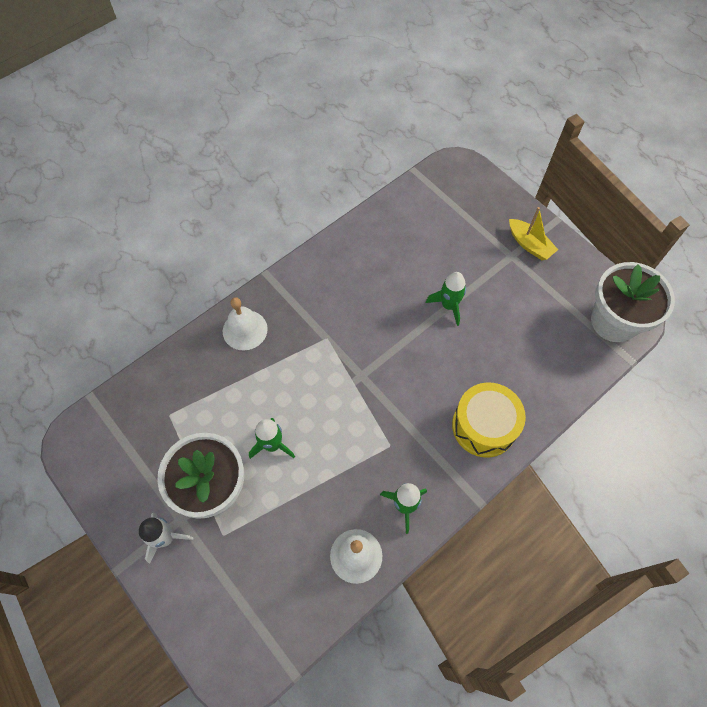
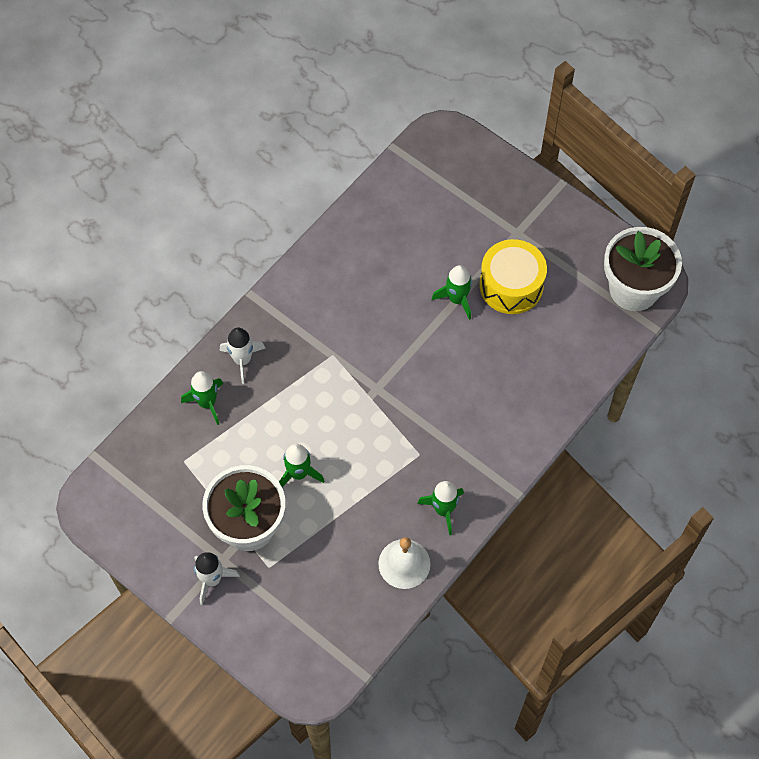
camera: 10 degrees left, 0 degrees up
(204, 363) = (207, 403): none -> green rocket
(245, 330) = (242, 360): white bell -> white rocket
(484, 426) = (512, 419): yellow drum -> yellow drum (511, 285)
(529, 244) = (535, 217): yellow boat -> none

